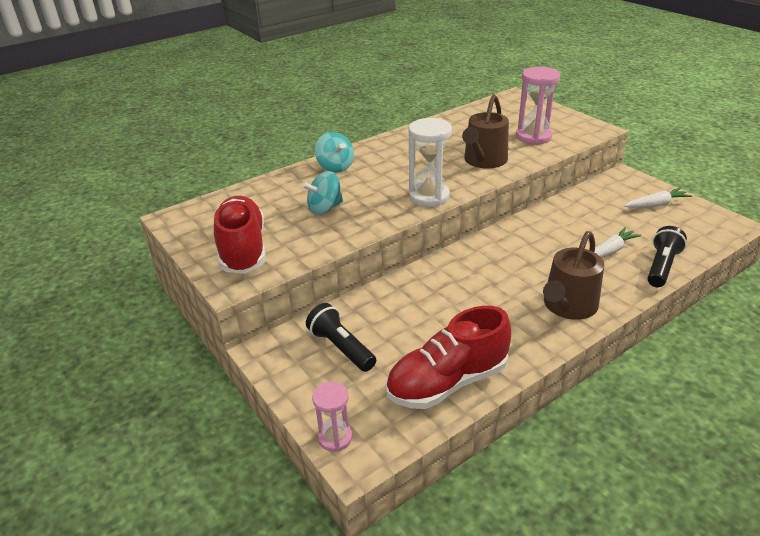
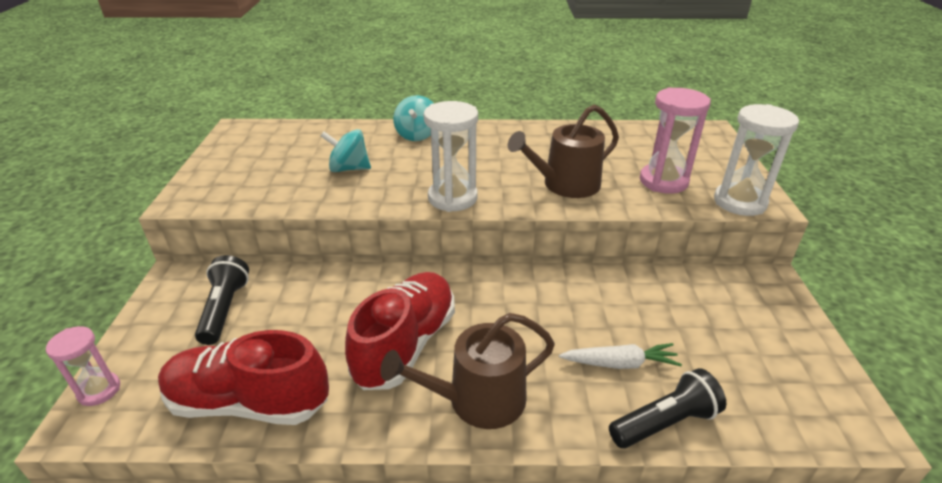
camera: 35 degrees right, 0 degrees up
(243, 249) = (236, 175): red shoe -> red shoe (406, 344)
(586, 133) = (739, 202): none -> white hourglass
(656, 204) = (769, 338): white carrot -> none

